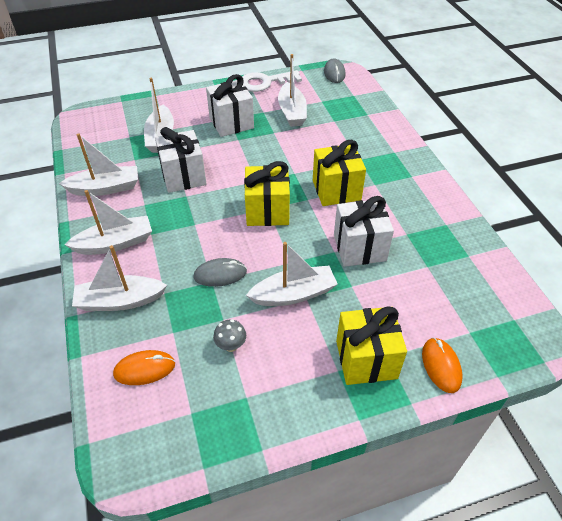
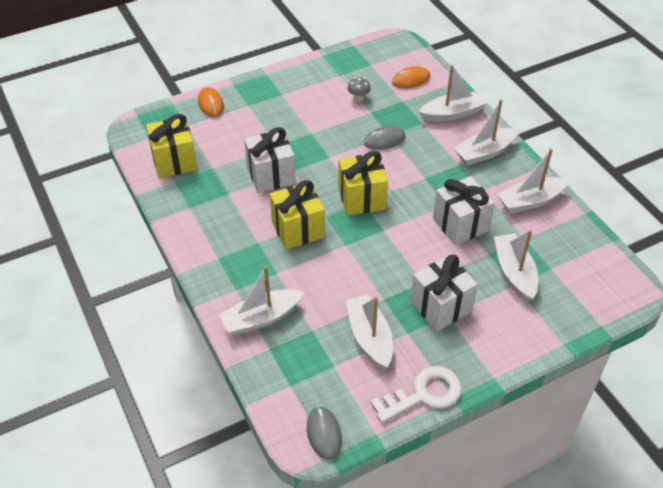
camera: 170 degrees right, 0 degrees up
(293, 294) = (321, 134): white boat -> white boat (261, 318)
(366, 359) = (263, 101): yellow gift -> yellow gift (174, 161)

